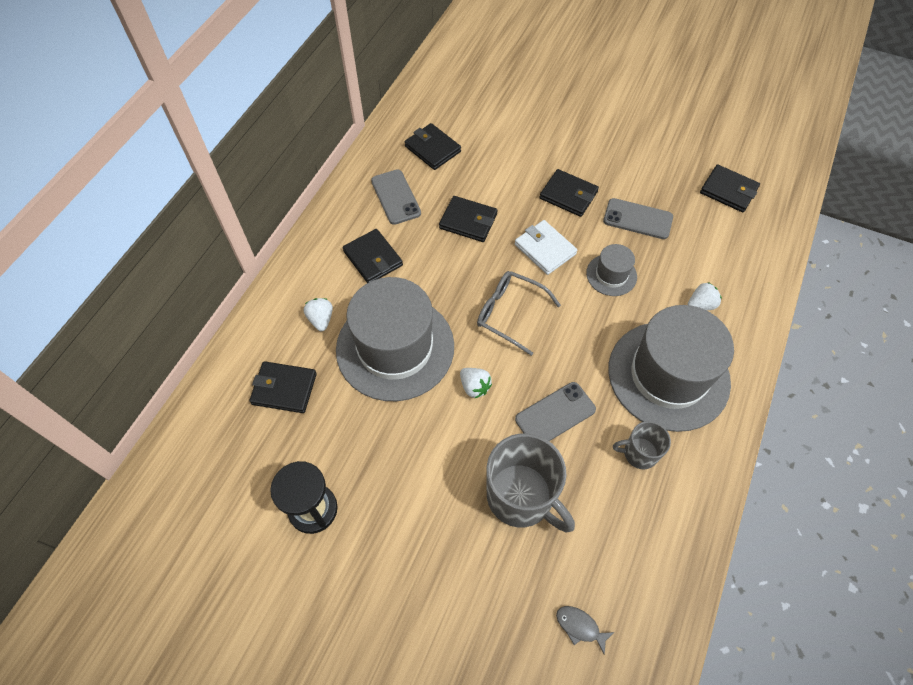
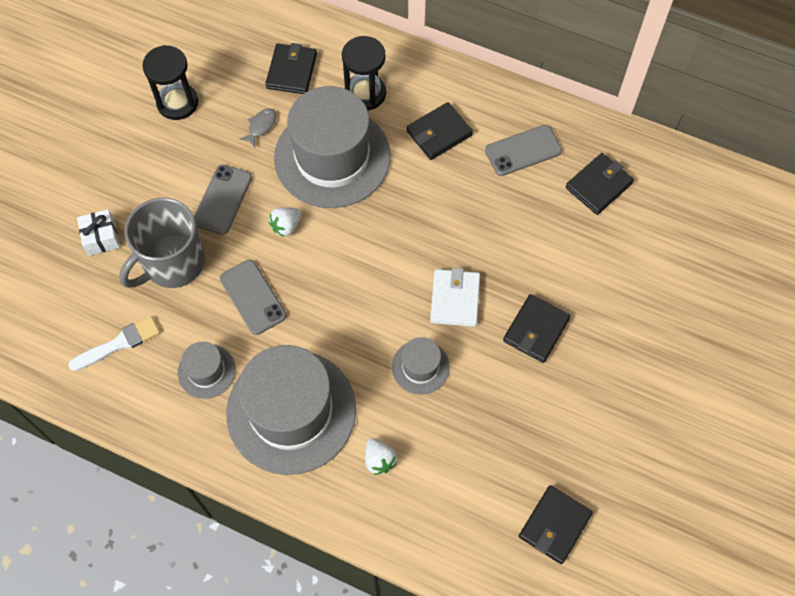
camera: 90 degrees right, 5 degrees up
(321, 319) = (365, 93): white strawberry -> black hourglass
(468, 221) = (492, 222): black wallet -> none
(492, 582) = (101, 238): none -> white gift
(510, 313) = (370, 260): grey glasses -> none
(545, 249) = (455, 299): white wallet -> white wallet turned 45 degrees counterclockwise
(580, 626) = (56, 304): grey fish -> grey fish (261, 126)
(620, 546) = (119, 343): none -> white brush
(637, 219) = (503, 405): grey phone -> grey phone (222, 199)
(639, 453) = (206, 371): grey mug -> grey hat

